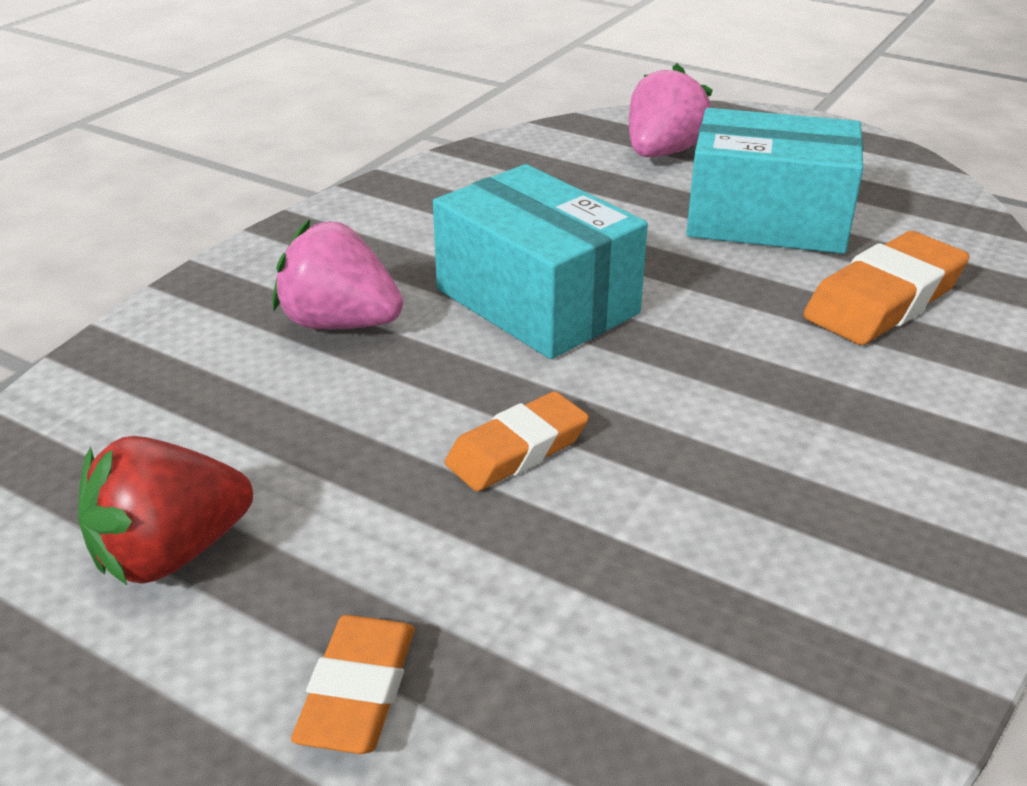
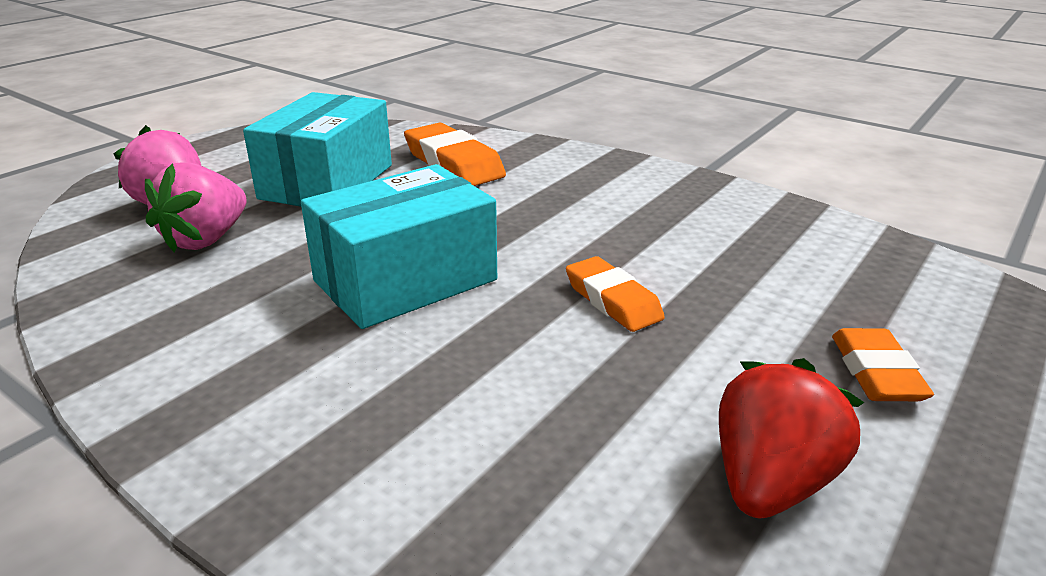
camera: 85 degrees left, 5 degrees down
(171, 553) = (770, 482): red strawberry -> red strawberry turned 120 degrees counterclockwise
(340, 323) = (403, 390): pink strawberry -> pink strawberry (206, 239)
(358, 691) = (876, 372): orange eraser -> orange eraser turned 75 degrees clockwise

